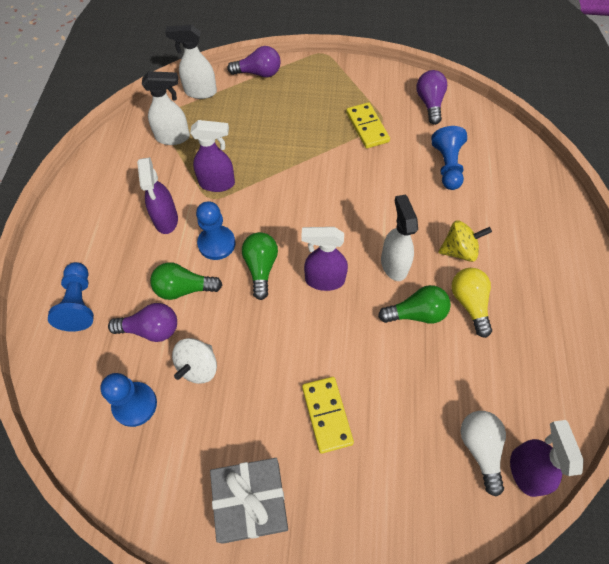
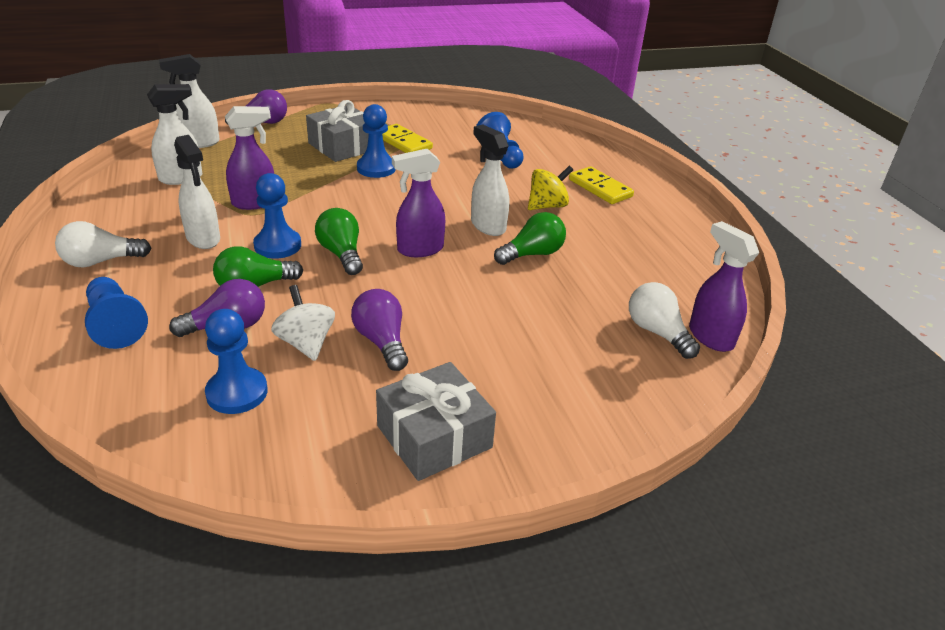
camera: 25 degrees left, 25 degrees down
(89, 228) = (101, 261): none -> white light bulb
(166, 220) = (203, 239): purple spray bottle -> white spray bottle
(198, 367) = (306, 343): white spinning top -> white spinning top turned 150 degrees clockwise
(313, 121) = (343, 146): none -> grey gift
(327, 415) = (482, 346): yellow domino -> yellow domino (600, 188)
(329, 160) = (376, 168): none -> blue pawn
(429, 103) = (458, 120): purple light bulb -> purple light bulb (382, 341)
(469, 303) = (580, 238): yellow light bulb -> none

